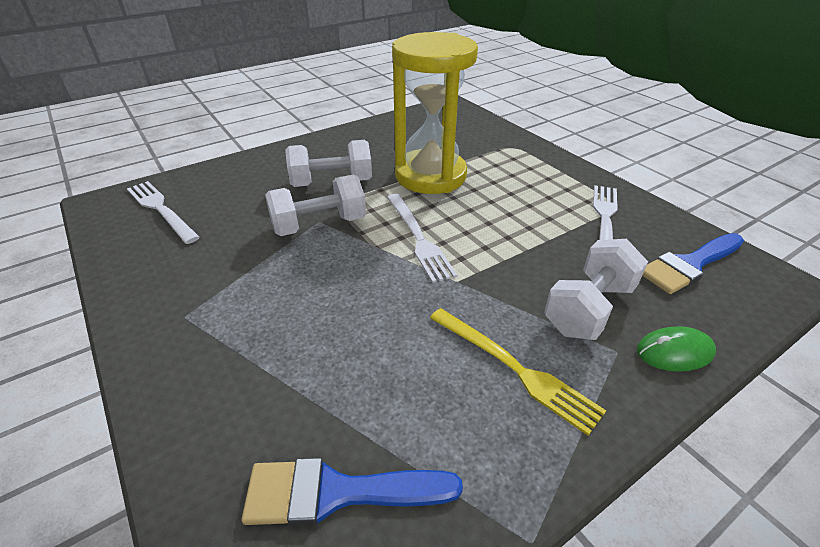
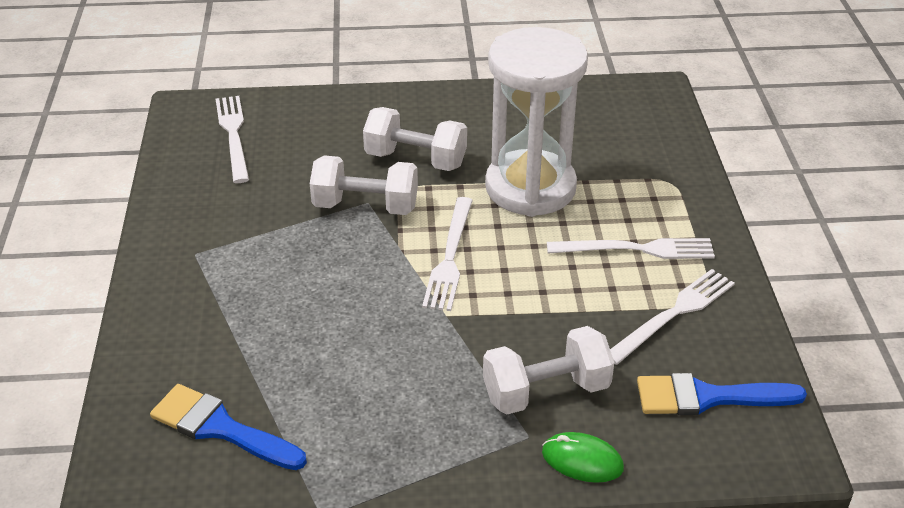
camera: 30 degrees right, 0 degrees up
(430, 176) = (530, 188): yellow hourglass -> white hourglass
(514, 368) = (423, 409): yellow fork -> none
(537, 190) = (636, 249): none -> white fork

